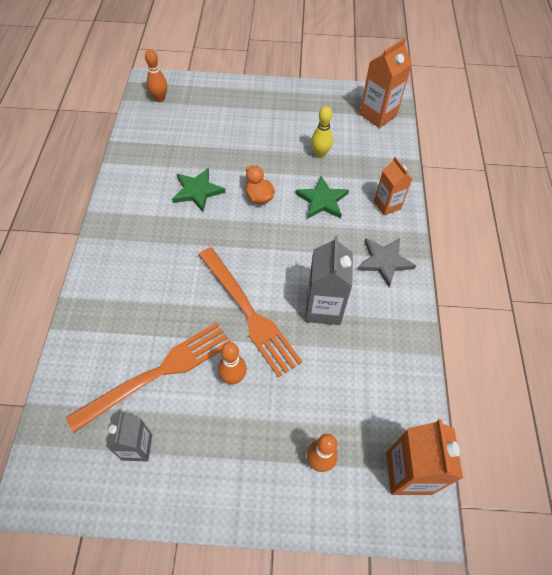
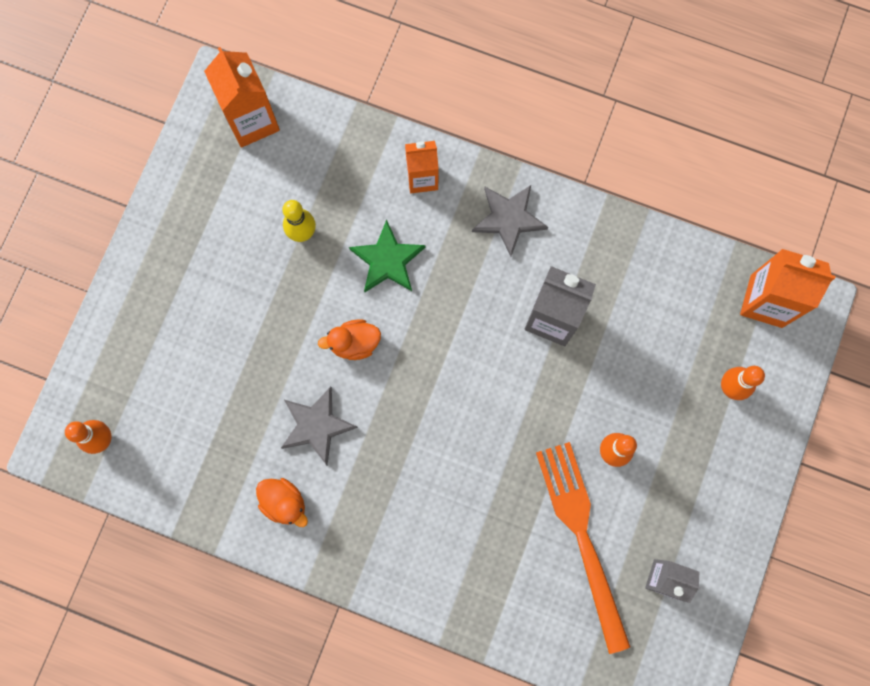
camera: 70 degrees left, 20 degrees up
(142, 187) = (284, 502): none -> orange duck
(197, 191) = (316, 426): green star -> grey star
(249, 313) = (533, 410): orange fork -> none

